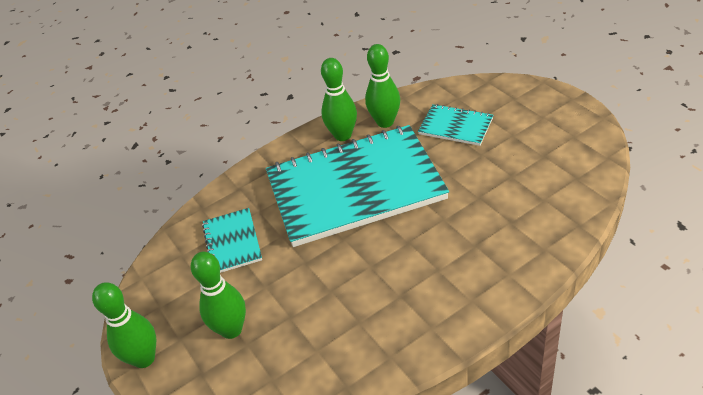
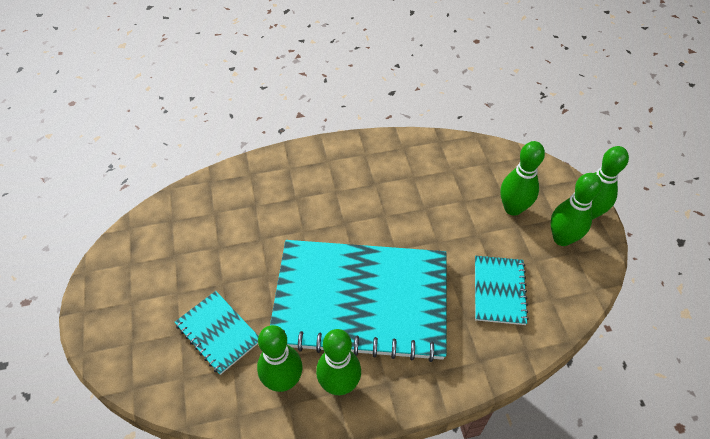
camera: 165 degrees left, 10 degrees up
(173, 316) = (562, 238): none -> green bowling pin

